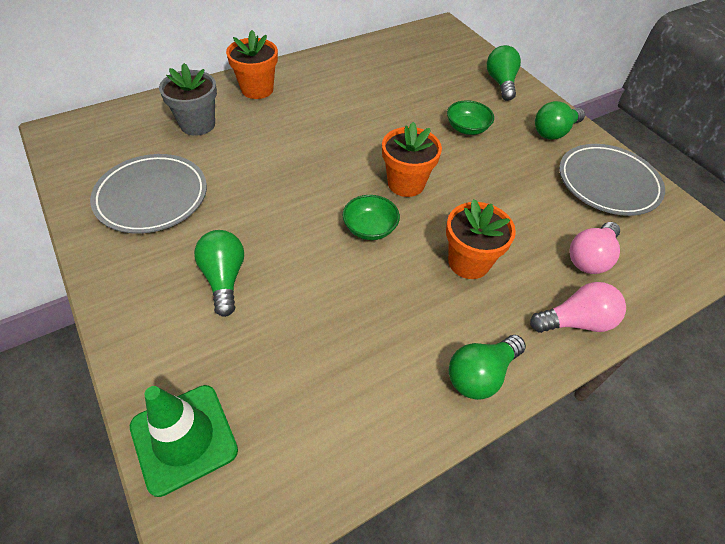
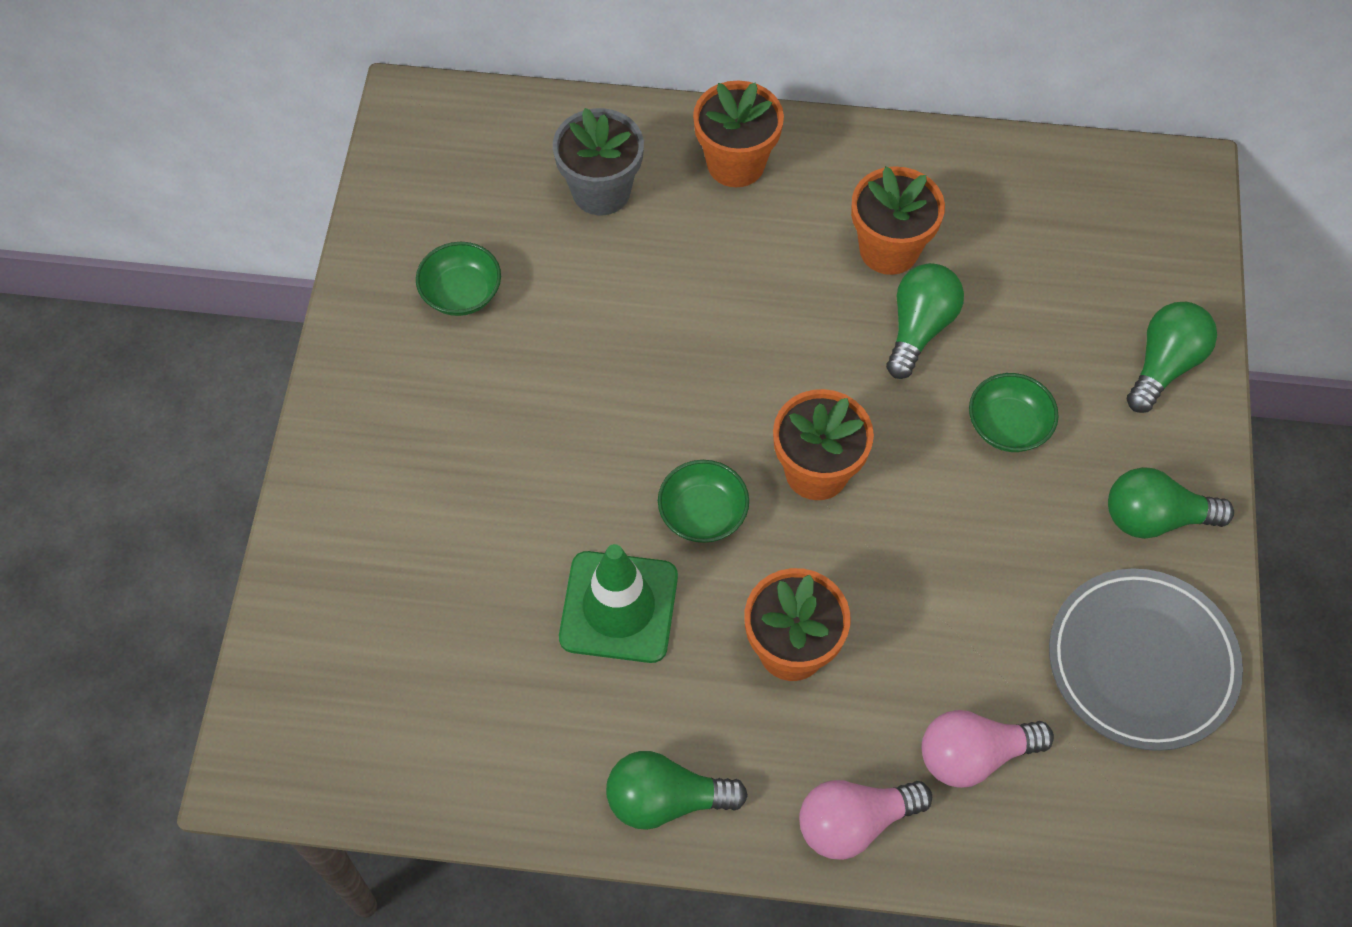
camera: 40 degrees right, 10 degrees up
(152, 197) = (461, 293): grey plate -> green bowl
(184, 438) = (301, 646): green traffic cone -> green traffic cone (619, 607)
(224, 278) = (467, 475): green light bulb -> green light bulb (919, 328)
(355, 91) = (889, 249): none -> orange flower pot
(576, 321) = (854, 822): pink light bulb -> pink light bulb turned 135 degrees clockwise

